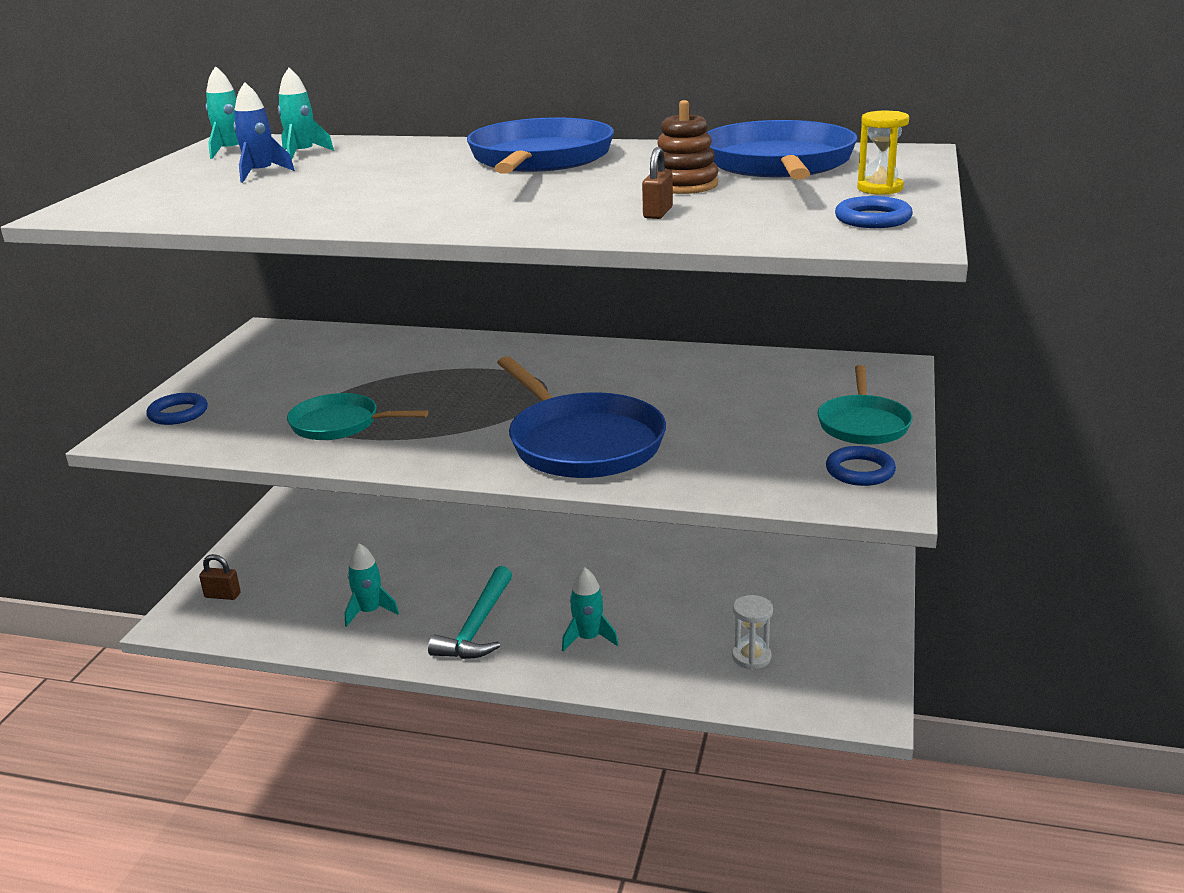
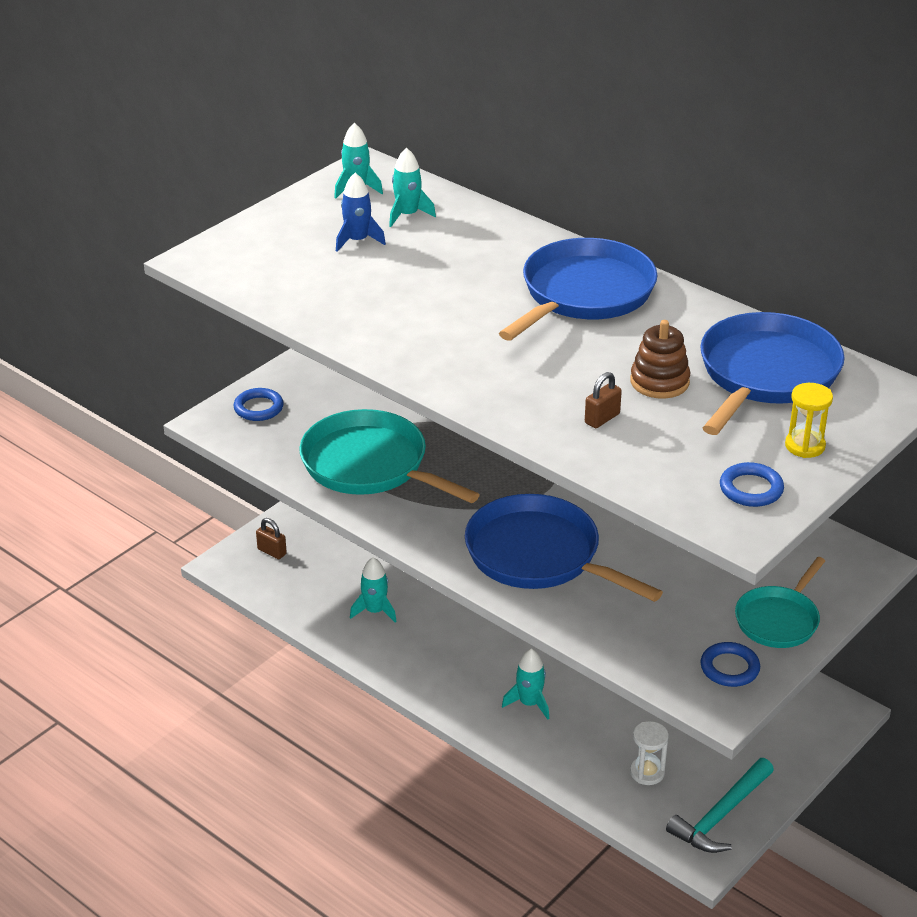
camera: 25 degrees right, 10 degrees up
(340, 424) = (370, 465): turquoise pan -> turquoise pan, size x1.67
(477, 626) = (449, 658): turquoise hammer -> turquoise hammer (721, 815)
(582, 443) = (539, 555): blue pan -> blue pan turned 135 degrees clockwise

